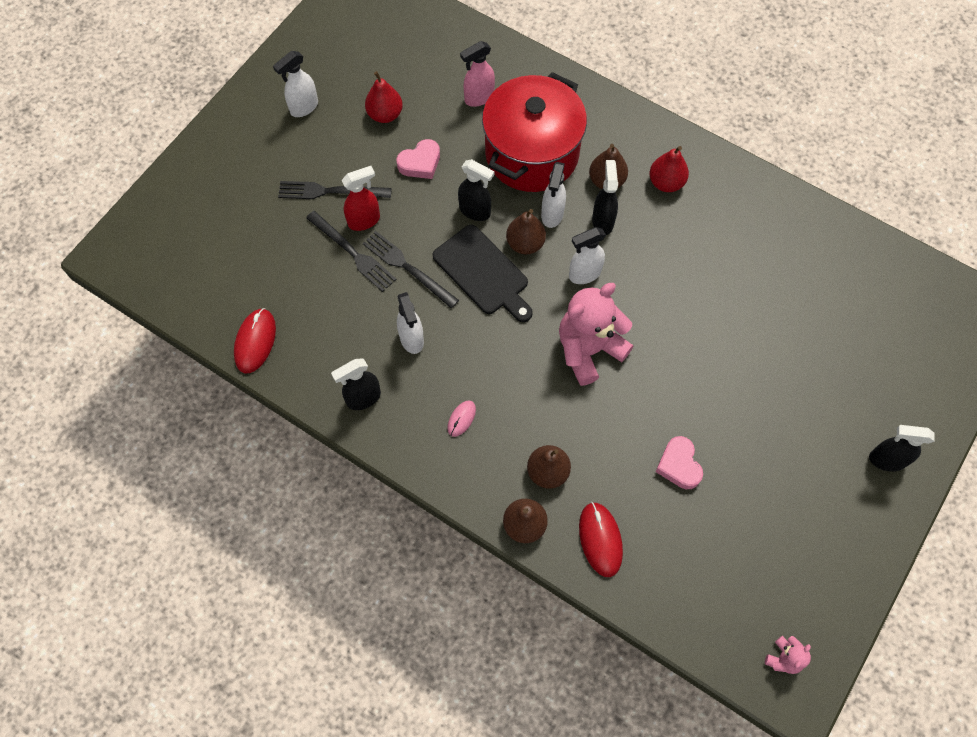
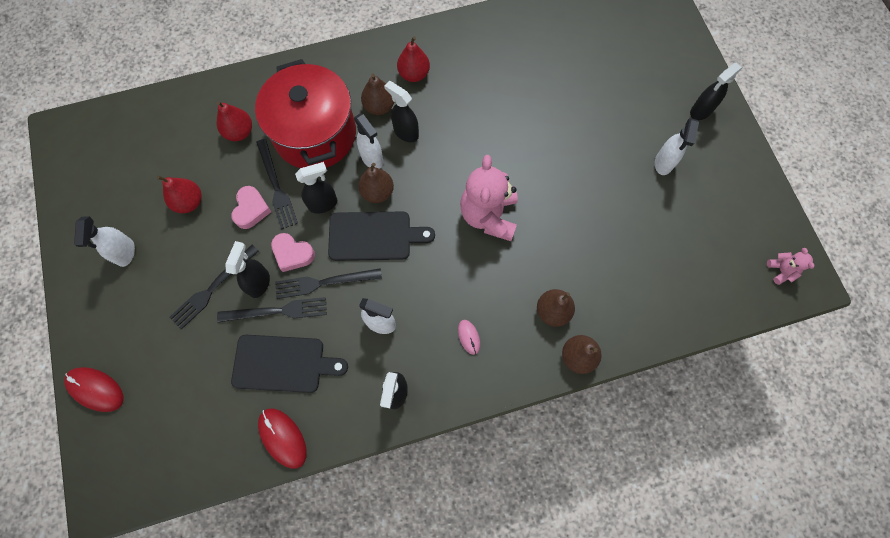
camera: 50 degrees left, 5 degrees up
(314, 293) = (283, 363): none -> black cutting board
(364, 220) = (259, 283): red spray bottle -> black spray bottle
(457, 164) = (276, 186): none -> black fork
(478, 98) = (239, 132): pink spray bottle -> red pear
(584, 274) = (433, 174): white spray bottle -> white spray bottle (663, 163)
(600, 539) = (625, 316): red mouse -> red mouse (95, 389)
(679, 465) = (612, 227): pink heart -> pink heart (293, 254)

